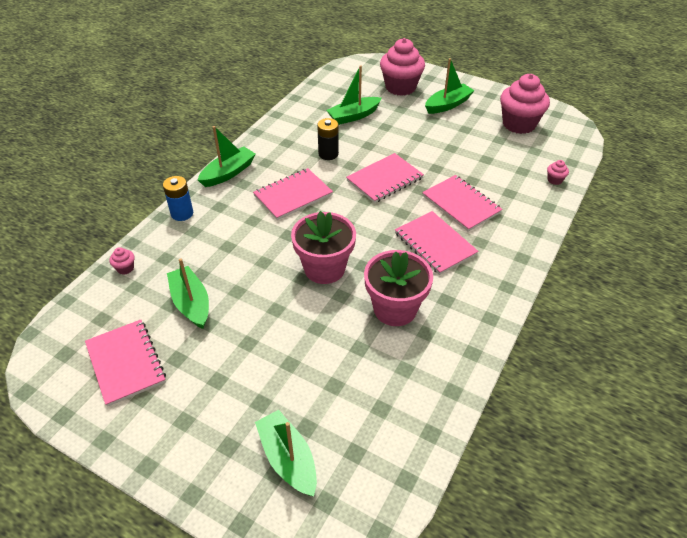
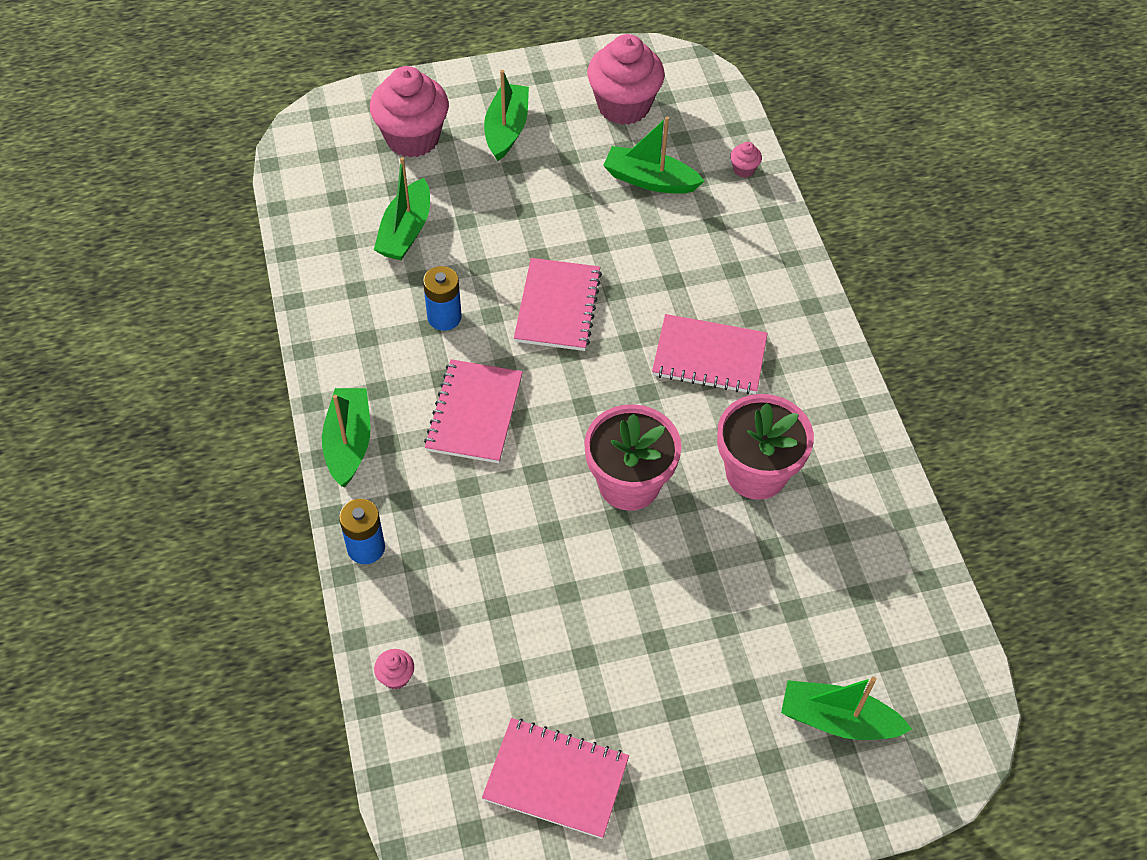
camera: 45 degrees left, 10 degrees up
(191, 303) = (535, 650): green boat -> green boat (650, 180)
(328, 154) = (444, 317): black battery -> blue battery
(461, 204) = (680, 279): pink notebook -> none

